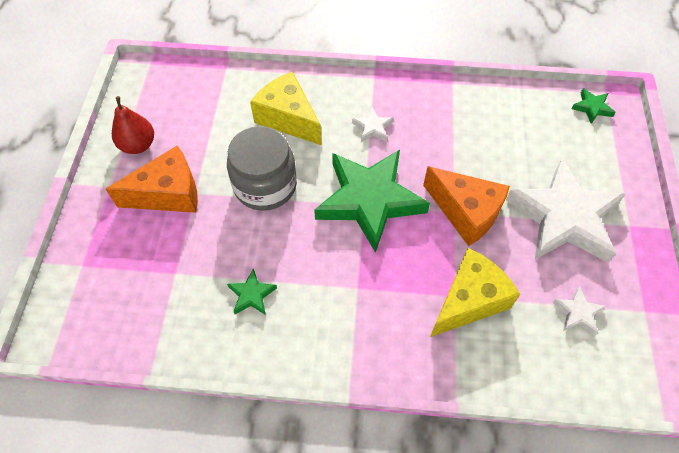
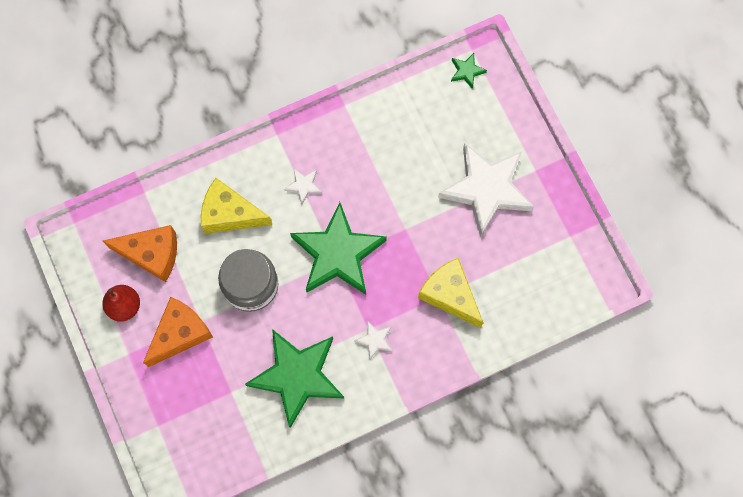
camera: 30 degrees left, 15 degrees up
(252, 295) = (297, 376): green star -> green star, size x2.48
(466, 212) = (414, 224): orange cheese -> orange cheese (152, 254)
(469, 300) = (450, 295): yellow cheese -> yellow cheese turned 60 degrees counterclockwise
(578, 313) = (526, 263): white star -> white star (375, 340)

